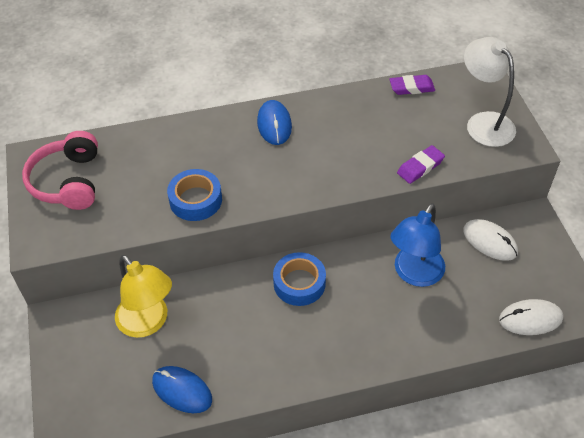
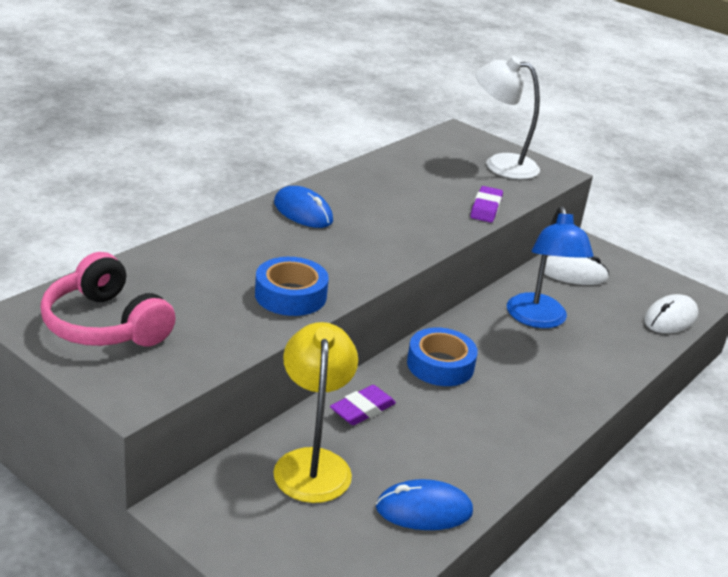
camera: 40 degrees left, 20 degrees down
(148, 323) = (312, 463): yellow lamp -> yellow lamp turned 105 degrees counterclockwise
(411, 87) = (406, 154): purple eraser -> purple eraser (362, 409)

